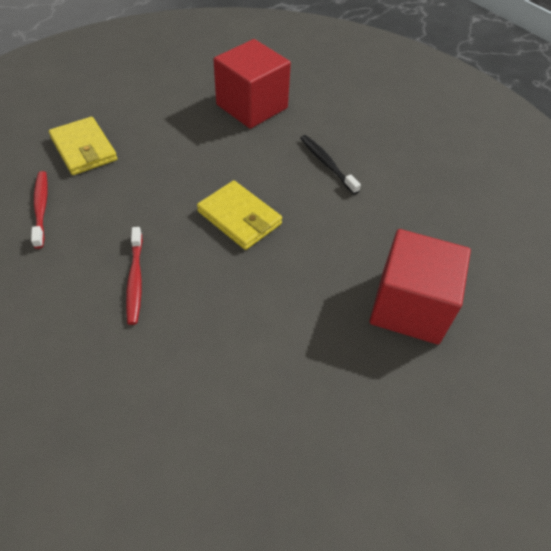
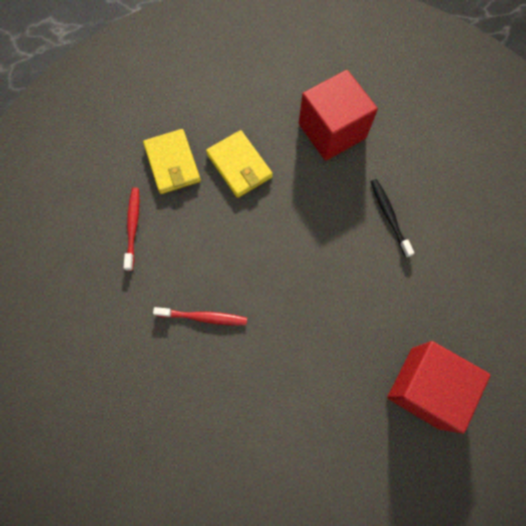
camera: 15 degrees right, 20 degrees up
(135, 280) = (203, 317): red toothbrush -> red toothbrush turned 90 degrees counterclockwise
(239, 218) = (298, 267): yellow wallet -> yellow wallet (239, 166)

